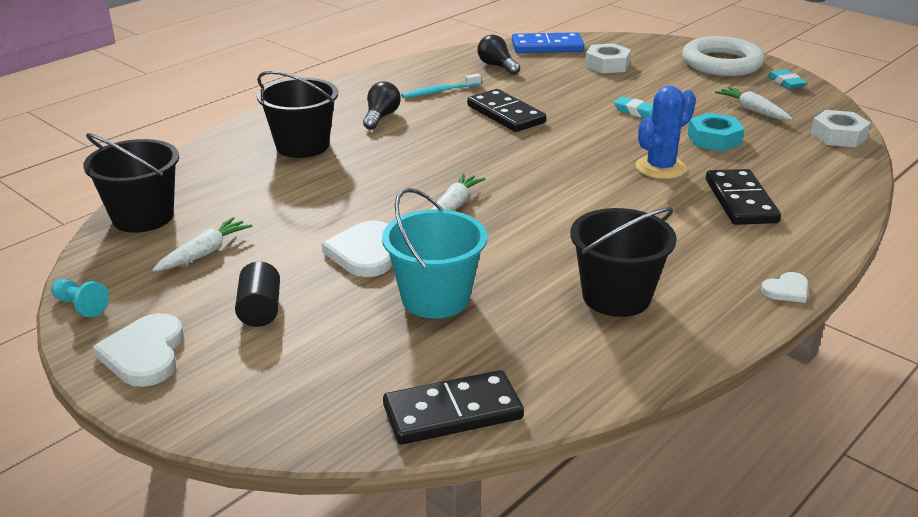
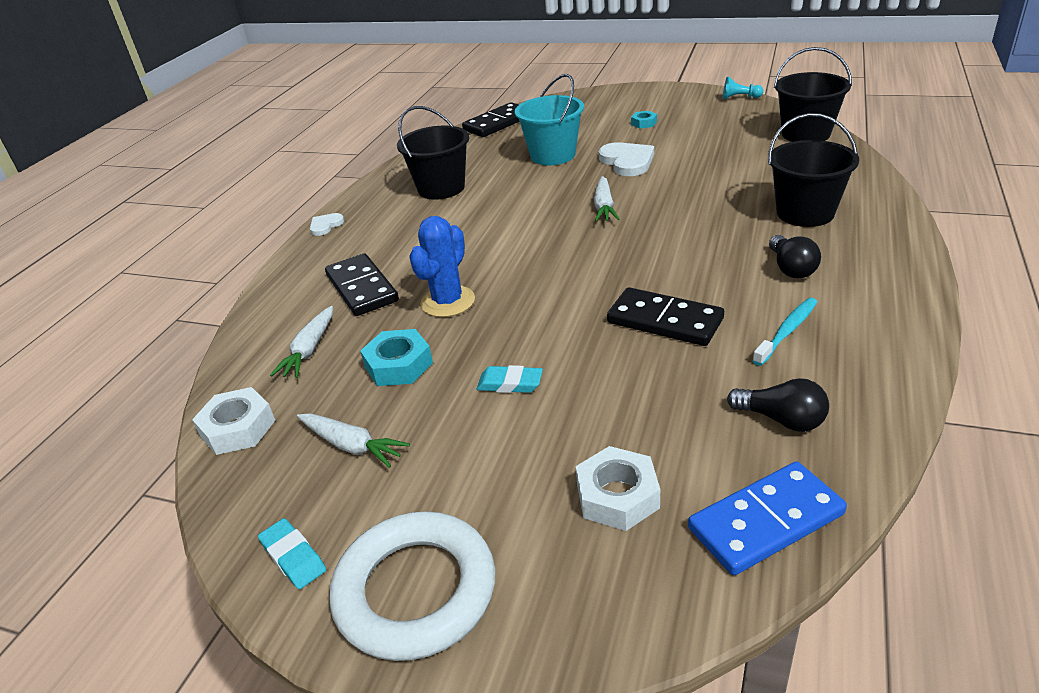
camera: 160 degrees right, 5 degrees up
(145, 354) = (670, 96): white heart -> none
(204, 253) = (724, 132): white carrot -> white carrot (309, 350)
(260, 310) = (644, 123): black cylinder -> turquoise nut

